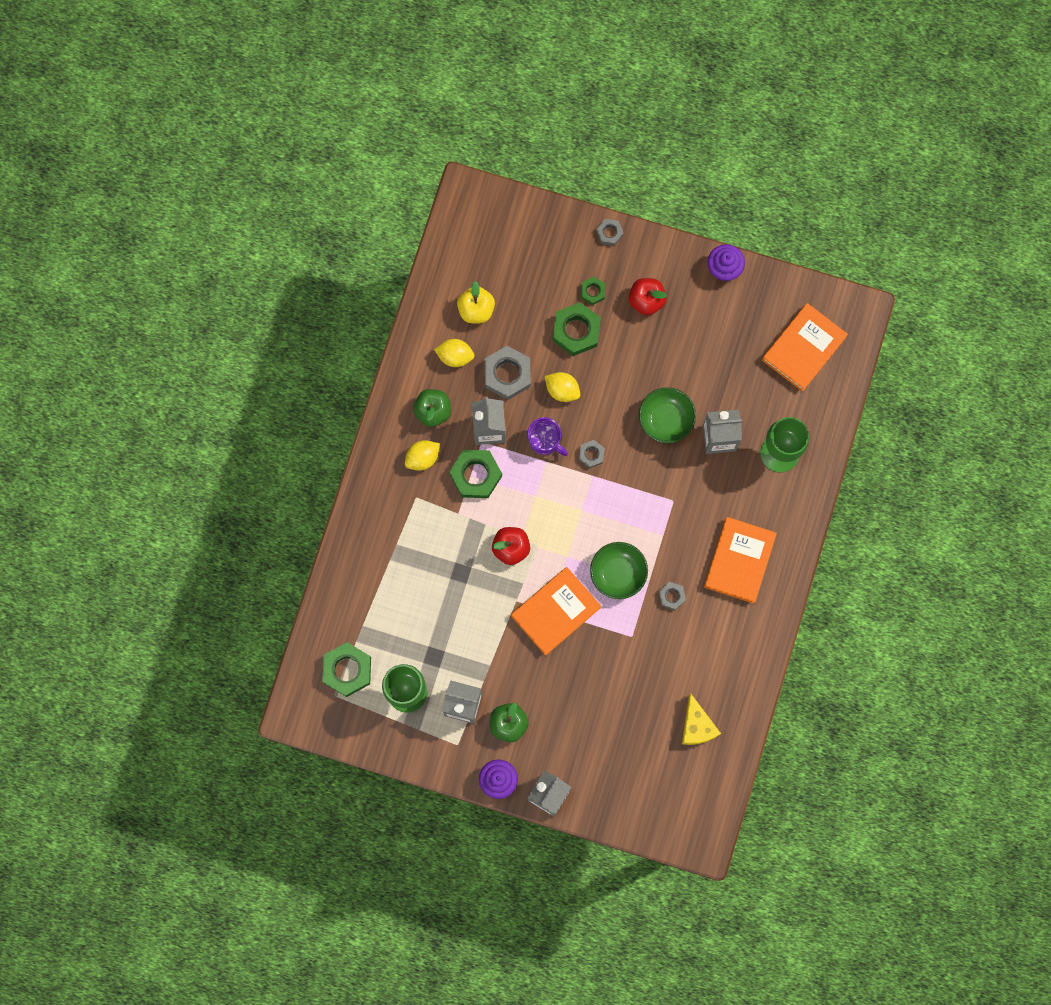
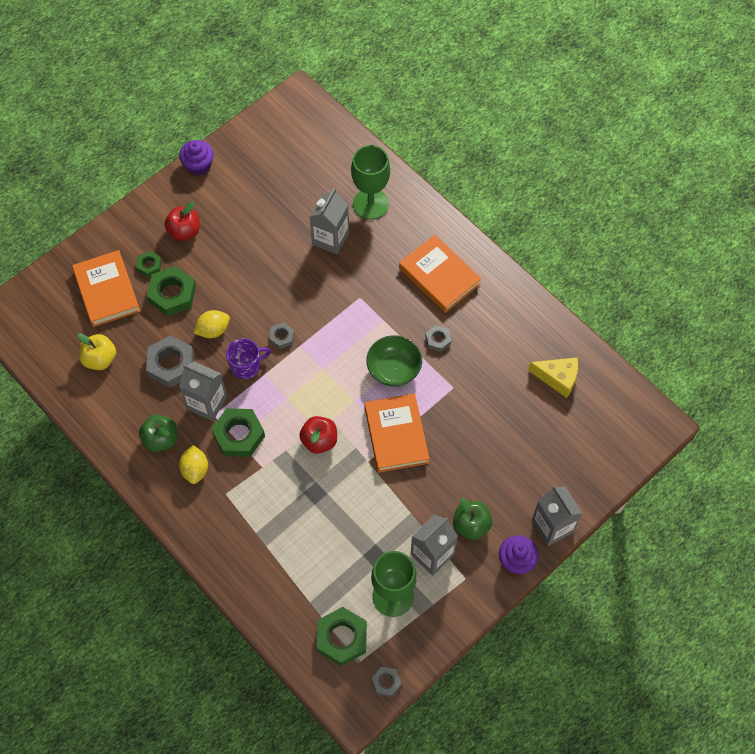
camera: 60 degrees left, 15 degrees down
(455, 356) = (127, 396): yellow lemon -> none
(609, 233) = (111, 229): grey nut -> grey nut (386, 682)
(666, 420) = (290, 268): green bowl -> none
(803, 348) = (300, 146): orange book -> orange book (107, 291)

